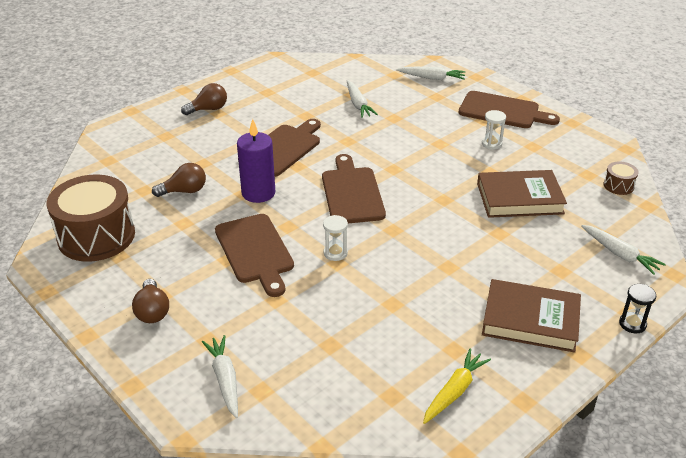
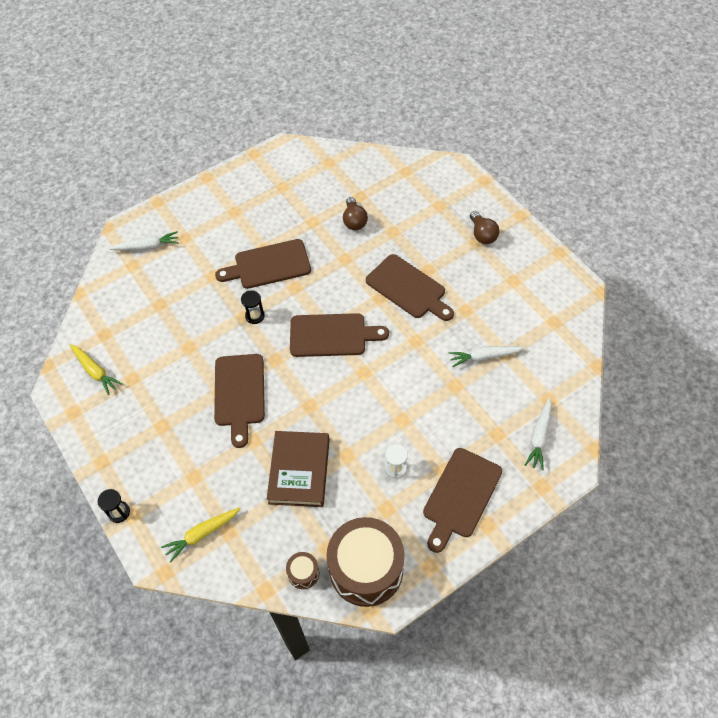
camera: 100 degrees right, 20 degrees up
(96, 236) = (307, 173): brown drum -> brown drum (366, 569)
(152, 311) = (220, 208): brown light bulb -> none
(258, 193) = (343, 269): purple candle -> none
(335, 253) = (255, 316): white hourglass -> black hourglass
(446, 251) = (239, 394): none -> brown cutting board
(530, 320) = (145, 437): brown book -> none
(619, 254) = (202, 534): white carrot -> yellow carrot

